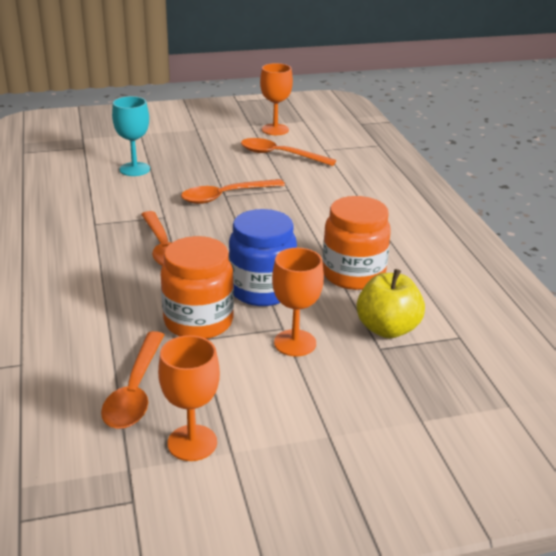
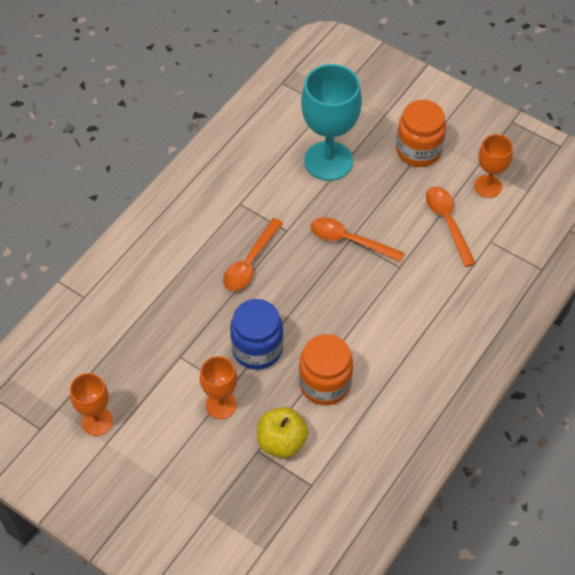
camera: 50 degrees right, 25 degrees up
(134, 169) = (328, 161): turquoise goblet -> turquoise goblet, size x1.79
(135, 391) = (110, 365): orange spoon -> none
(198, 322) = (194, 343): orange jar -> orange jar (418, 150)

